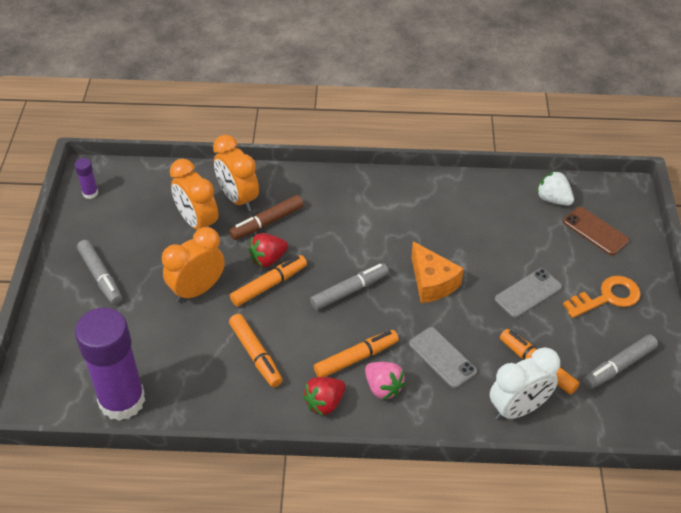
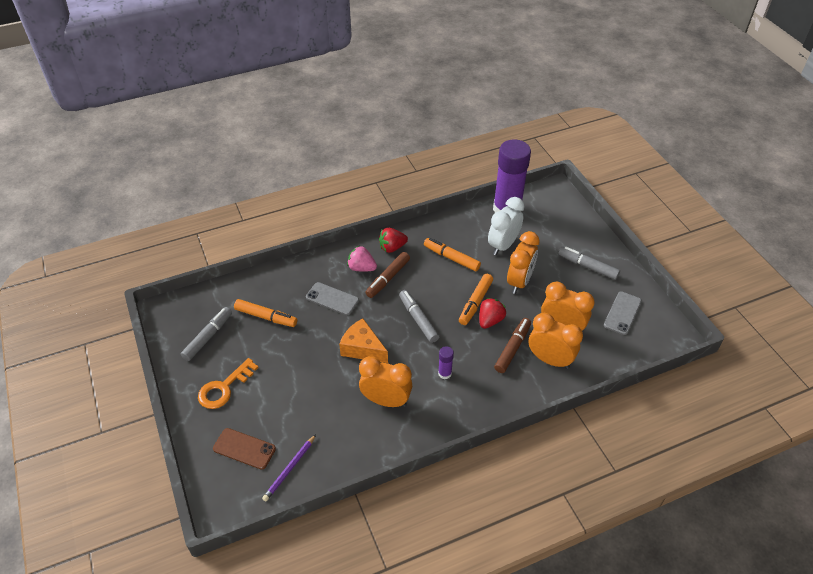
camera: 155 degrees right, 0 degrees up
(90, 193) = (658, 320): purple glue stick -> purple glue stick (444, 373)
(324, 403) = (392, 247): red strawberry -> red strawberry turned 135 degrees counterclockwise
(349, 291) = (418, 319): grey marker -> grey marker turned 120 degrees clockwise
(356, 358) = (388, 278): orange marker -> brown marker
(432, 222) = (386, 400): none -> orange clock
(518, 409) = (271, 286): white clock -> white clock (503, 245)
(528, 293) = (287, 368): grey phone -> grey phone (622, 313)
(553, 199) = (290, 469): white strawberry -> purple pencil

